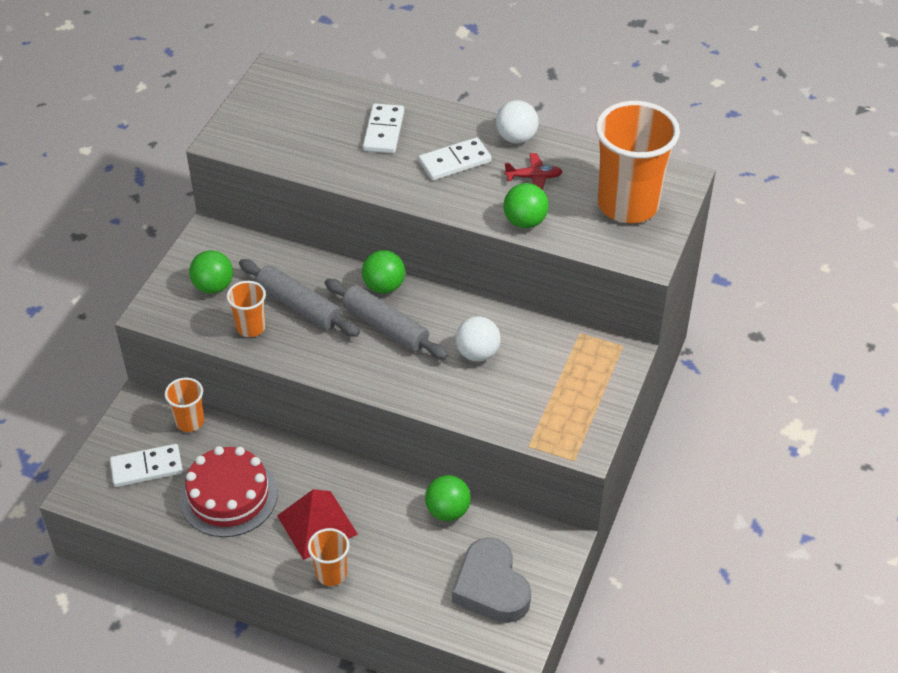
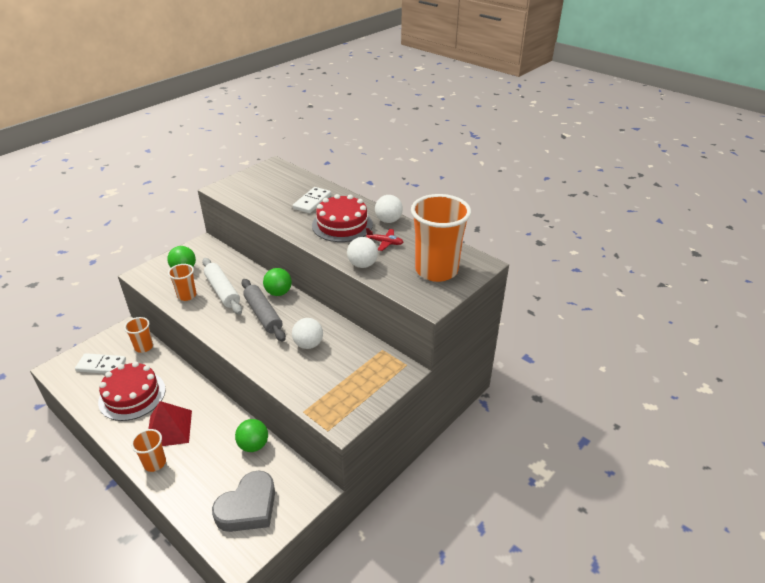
camera: 20 degrees right, 10 degrees down
(299, 306) = (222, 291): grey rolling pin -> white rolling pin
(455, 162) = (342, 225): white domino -> red cake
(491, 587) = (248, 507): grey heart -> grey heart turned 135 degrees counterclockwise
(525, 222) = (362, 265): green ball -> white ball

